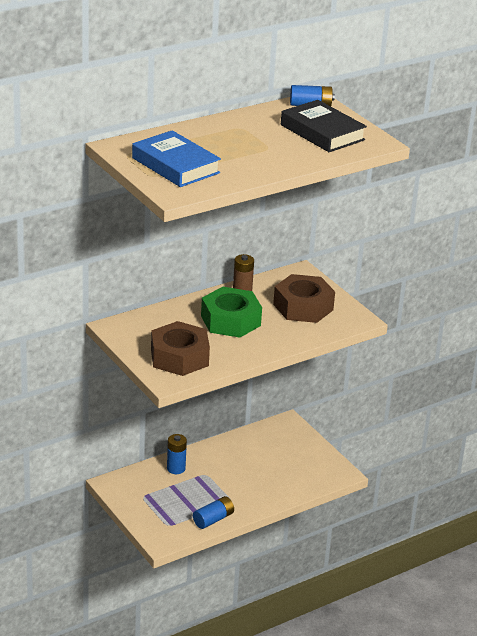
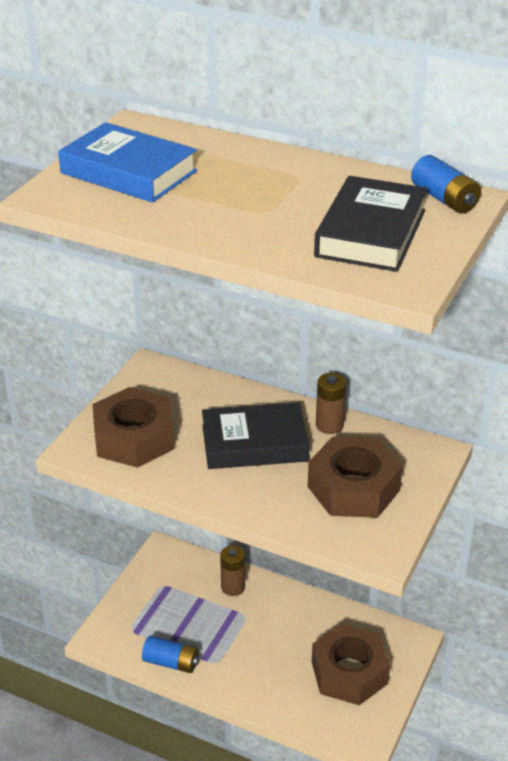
camera: 60 degrees right, 5 degrees up
(175, 165) = (129, 172): blue book -> blue book turned 75 degrees counterclockwise
(176, 468) = (233, 587): blue battery -> brown battery
(230, 321) = (254, 443): green nut -> black book
(289, 455) = (349, 672): none -> brown nut

